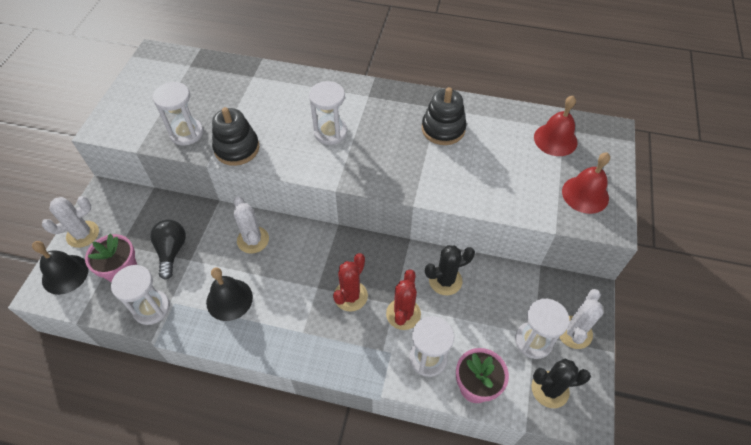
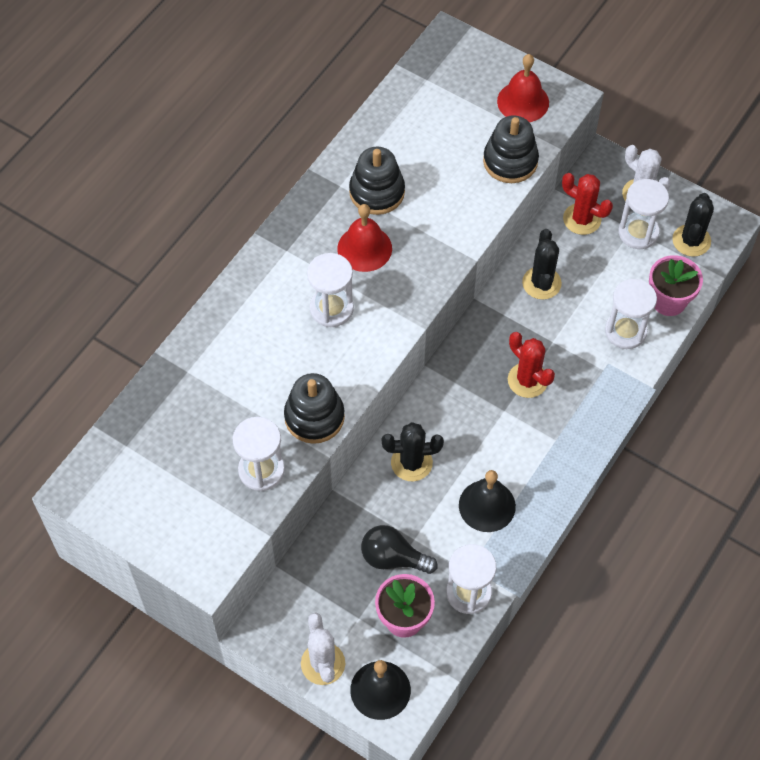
camera: 70 degrees left, 5 degrees up
(253, 240) = (411, 463): white cactus -> black cactus
(403, 314) = (567, 336): red cactus -> red cactus (582, 219)
(520, 202) = (510, 161): none -> black stacking toy
(555, 139) = (439, 93): red bell -> red bell (364, 248)

